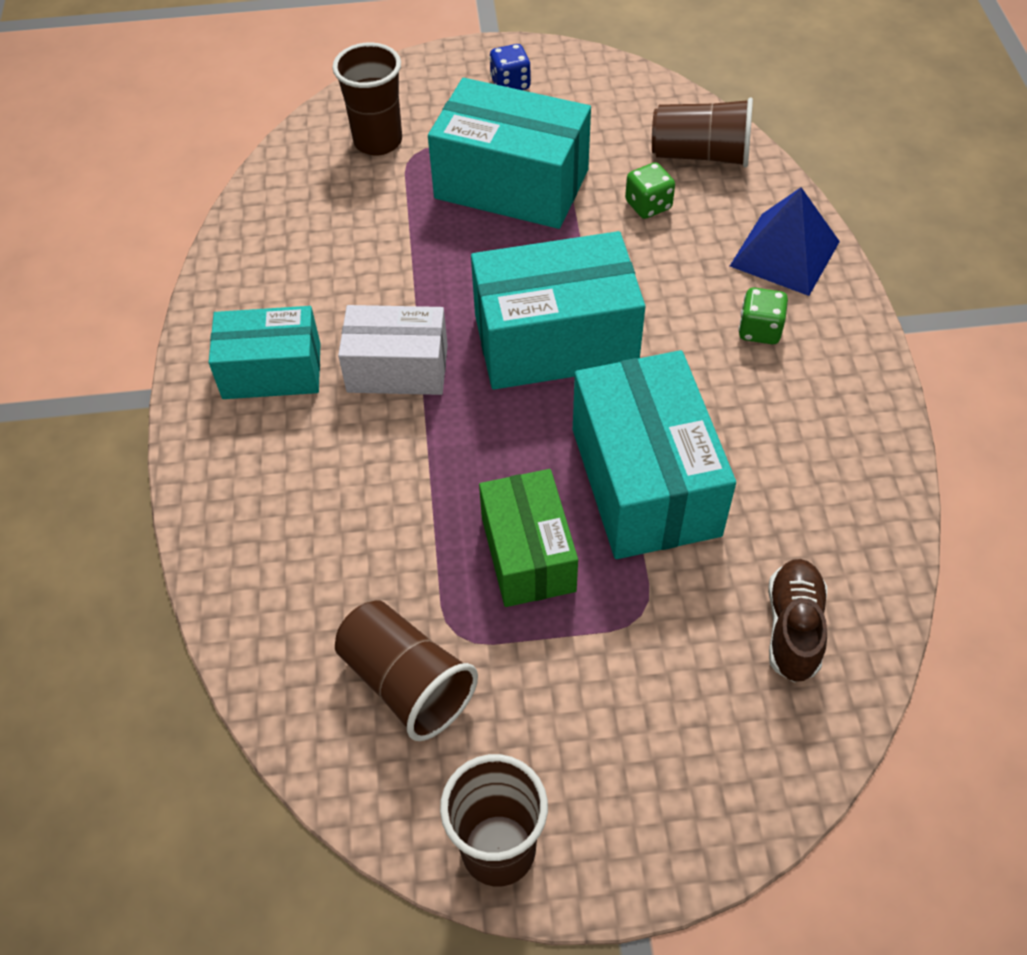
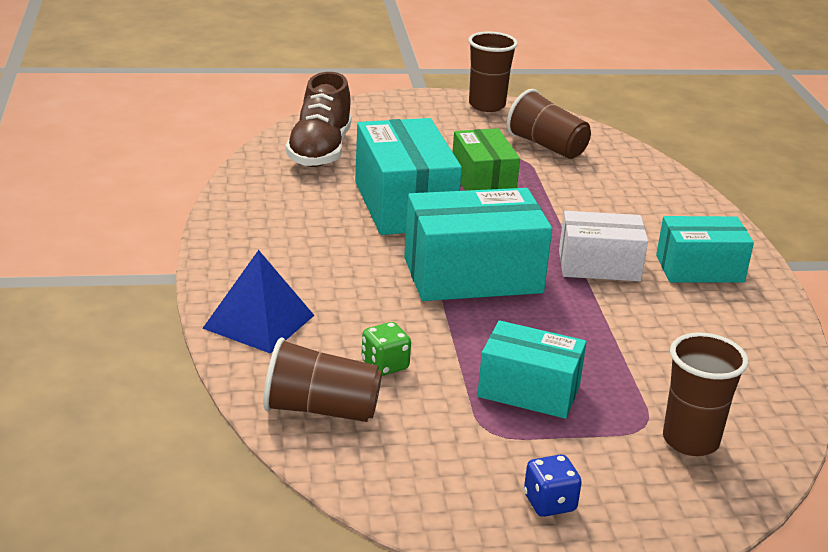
camera: 175 degrees right, 25 degrees down
(511, 184) = (529, 391): turquoise box -> turquoise box, size x0.64
(759, 330) = (299, 273): green dice -> none
(793, 628) = (320, 151): brown shoe -> brown shoe, size x1.57

